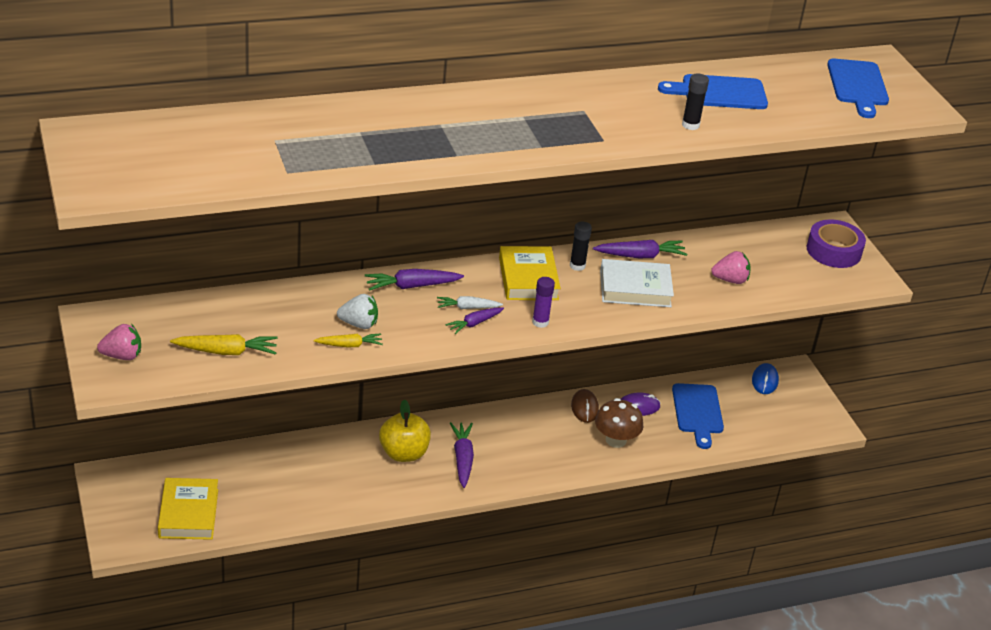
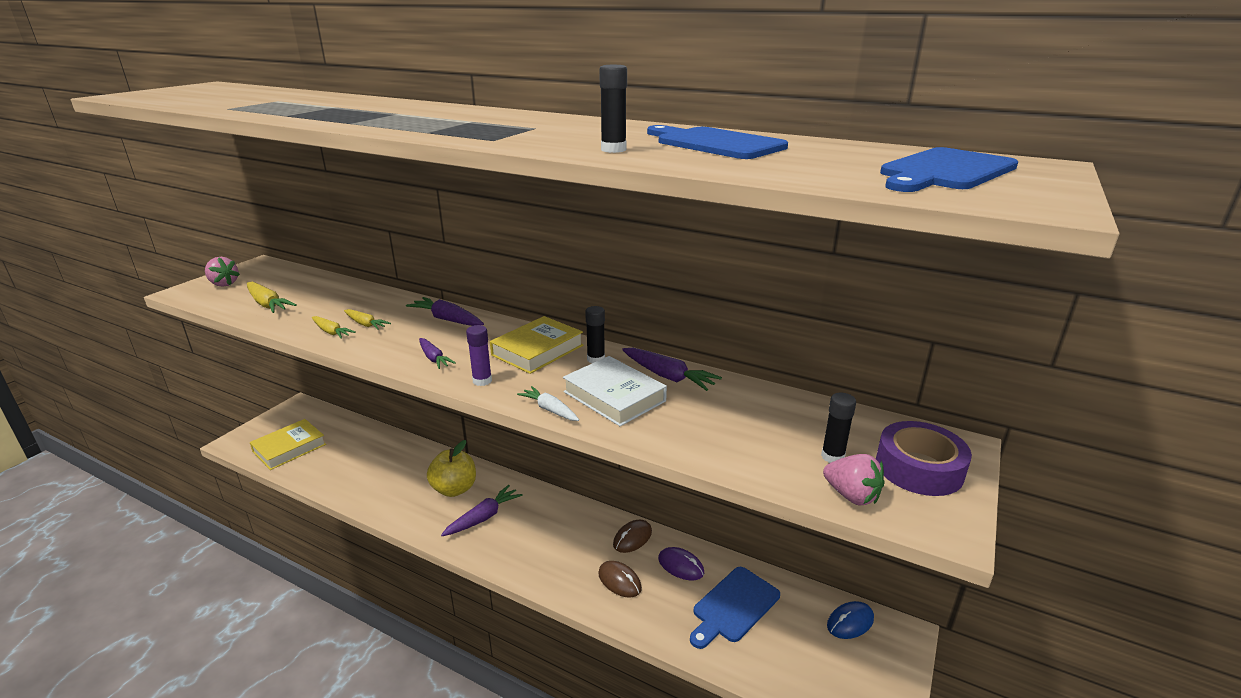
camera: 50 degrees right, 10 degrees down
(359, 324) = (365, 324): white strawberry -> yellow carrot
(467, 308) = (452, 347): white carrot -> white carrot (549, 410)
(474, 323) = (434, 358): purple carrot -> purple carrot turned 135 degrees counterclockwise
(615, 440) = (619, 581): brown mushroom -> brown mouse
(730, 280) = (729, 435): pink strawberry -> pink strawberry (851, 496)
(792, 266) = (832, 457): none -> black glue stick

